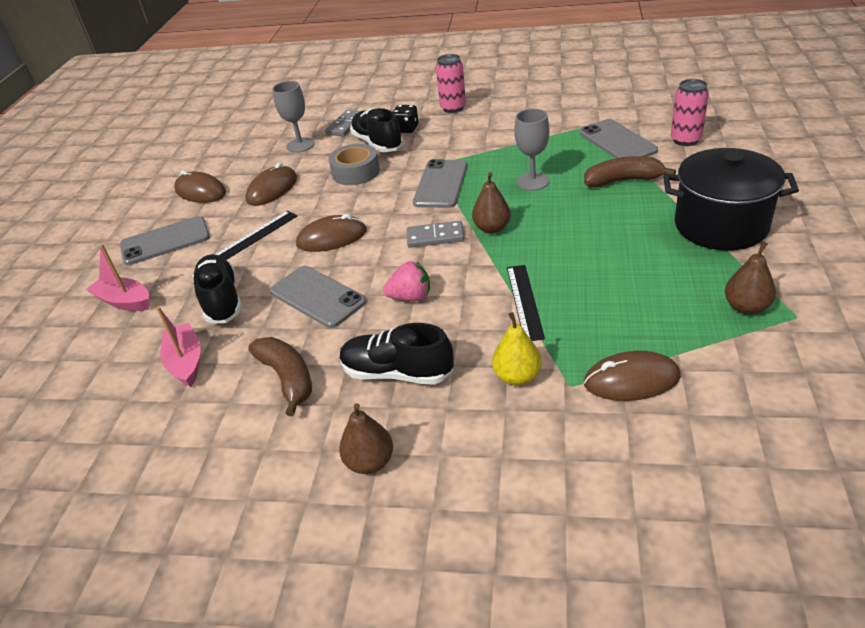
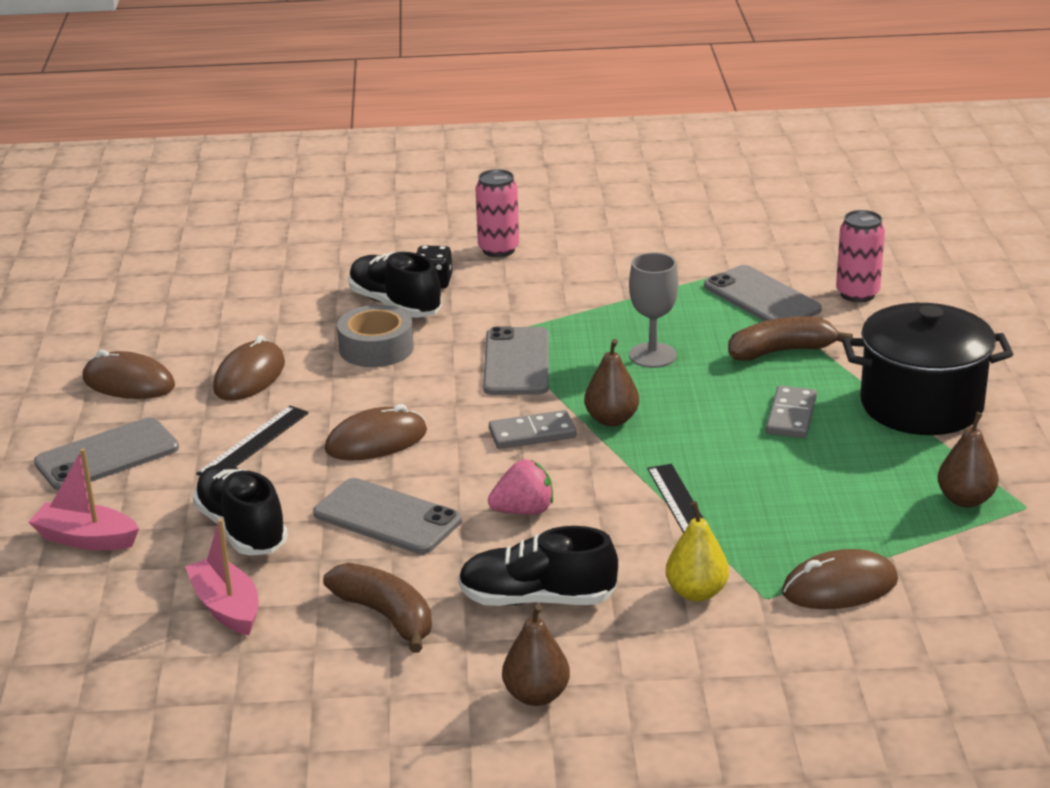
camera: 15 degrees left, 10 degrees down
(300, 145) = (267, 309): grey goblet -> none
(346, 125) = (331, 277): grey domino -> grey domino (791, 416)

